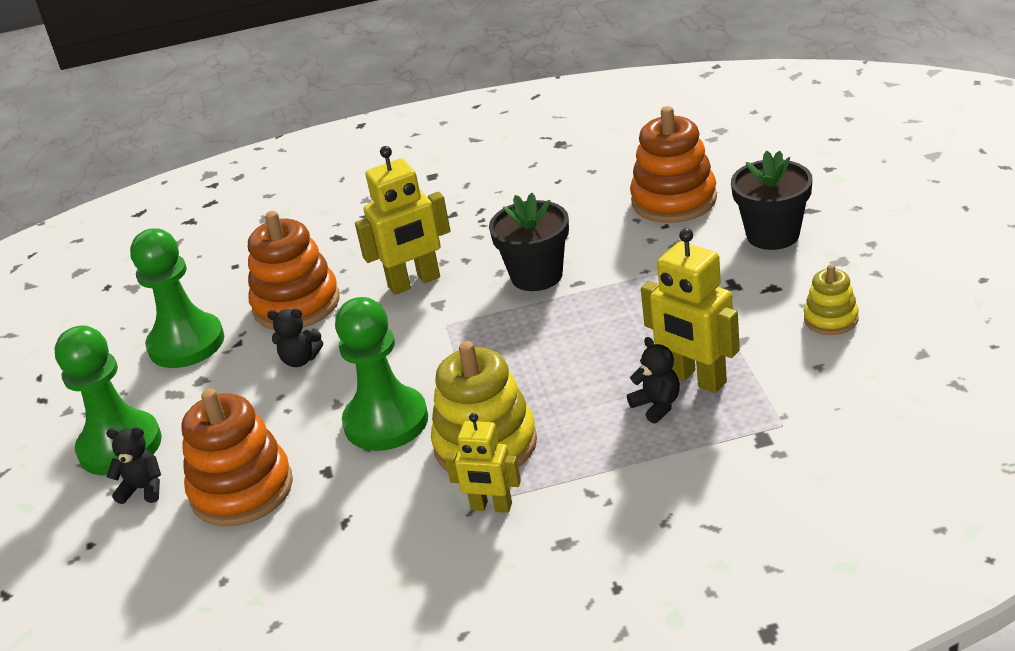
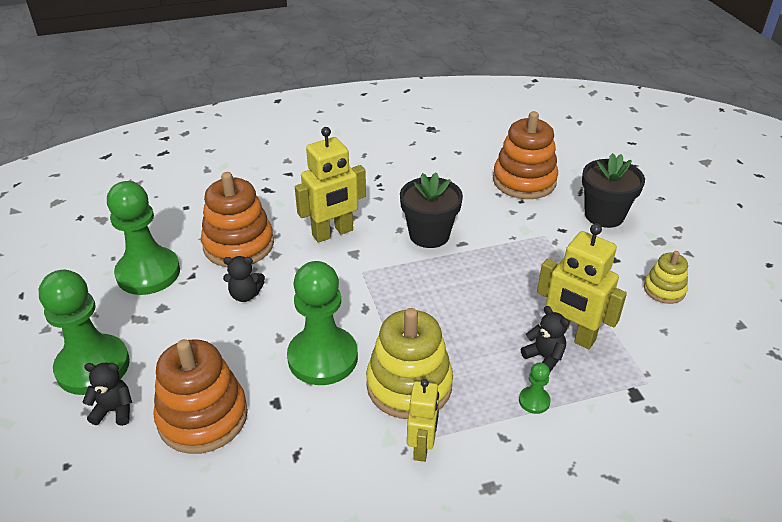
camera: 10 degrees left, 5 degrees up
(491, 507) = (422, 447): yellow robot -> yellow robot turned 90 degrees counterclockwise
(634, 453) = (534, 401): none -> green pawn

